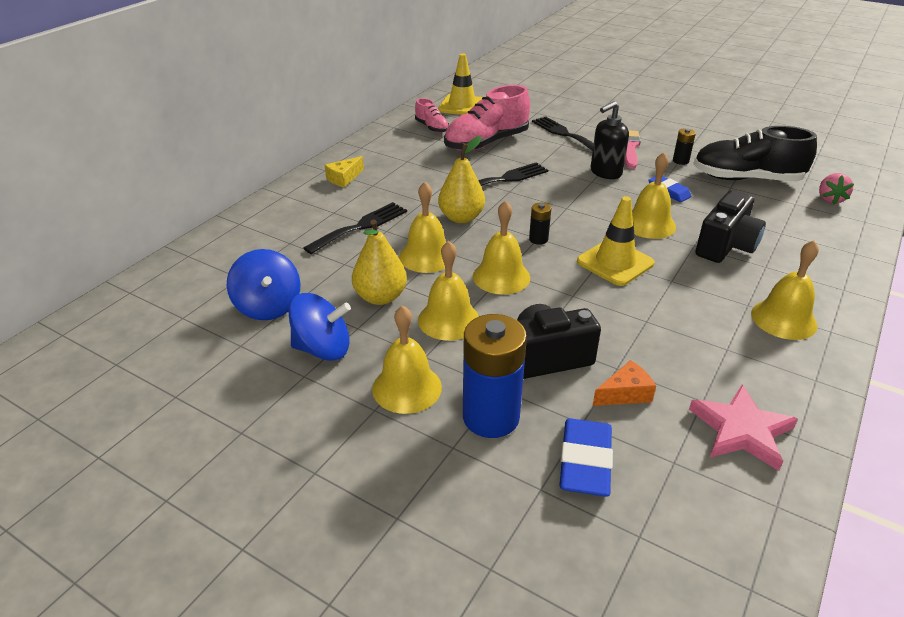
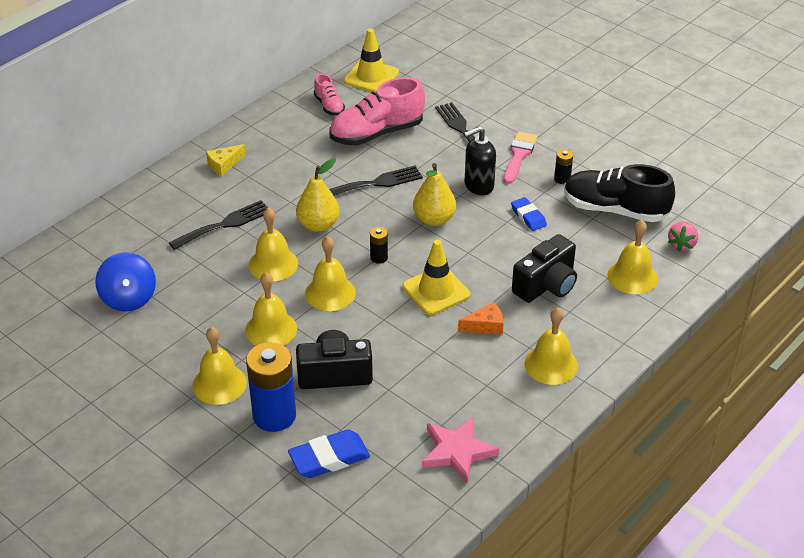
camera: 10 degrees right, 5 degrees up
(323, 349) = (164, 342): blue spinning top -> none
(380, 297) = (222, 301): yellow pear -> yellow pear (434, 219)
(585, 462) = (329, 458): blue eraser -> blue eraser turned 45 degrees clockwise
(625, 393) = (384, 411): orange cheese -> orange cheese (485, 326)
(649, 224) = (488, 253): yellow bell -> yellow bell (632, 276)

